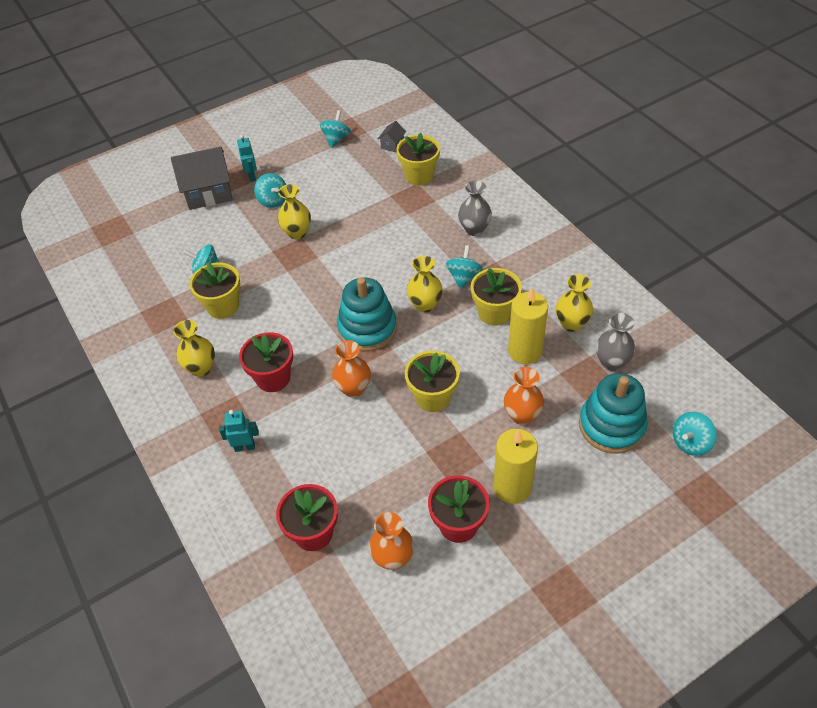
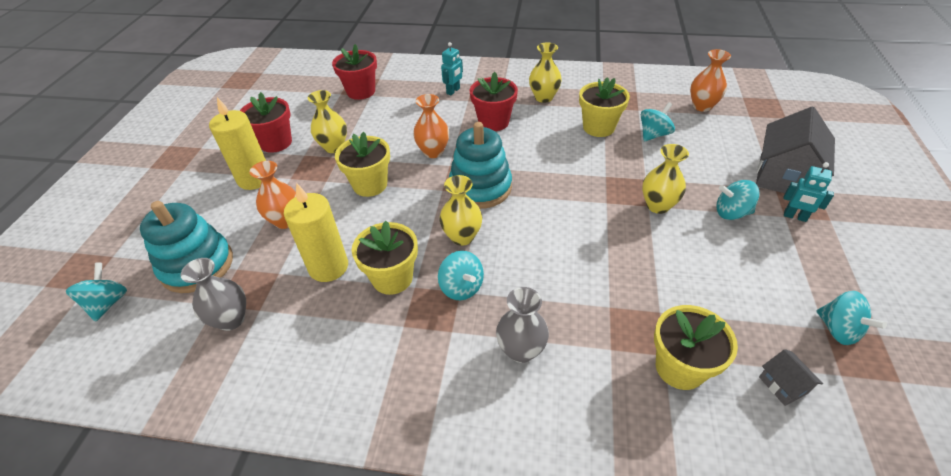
camera: 130 degrees right, 5 degrees down
(393, 558) = (302, 110): orange vase -> orange vase (702, 106)
(571, 324) = (303, 327): yellow vase -> yellow vase (334, 147)

